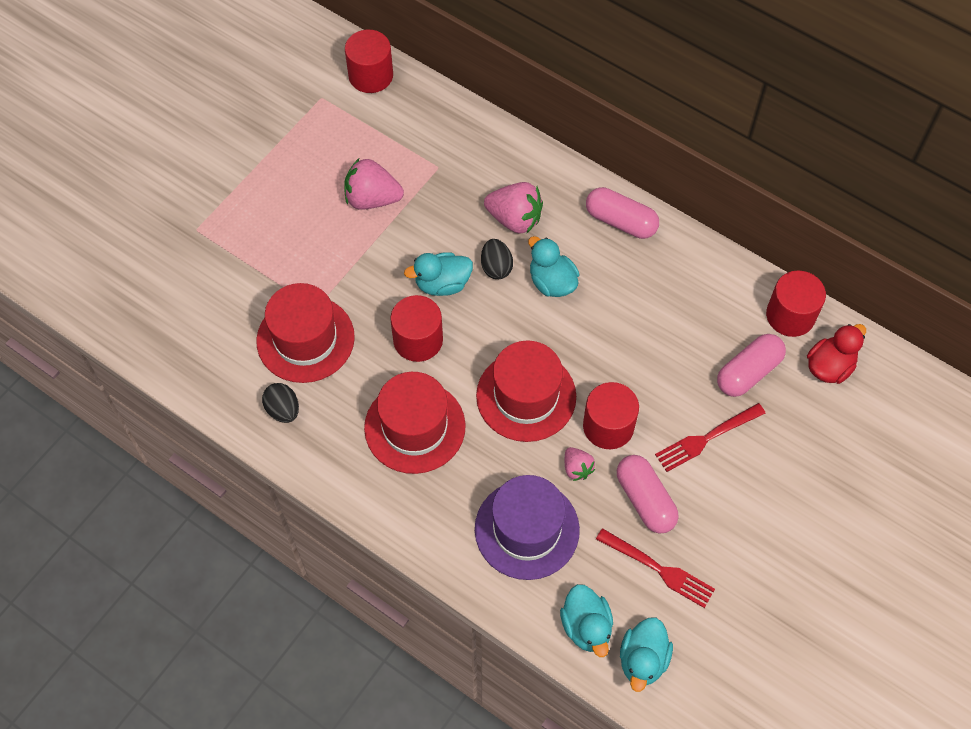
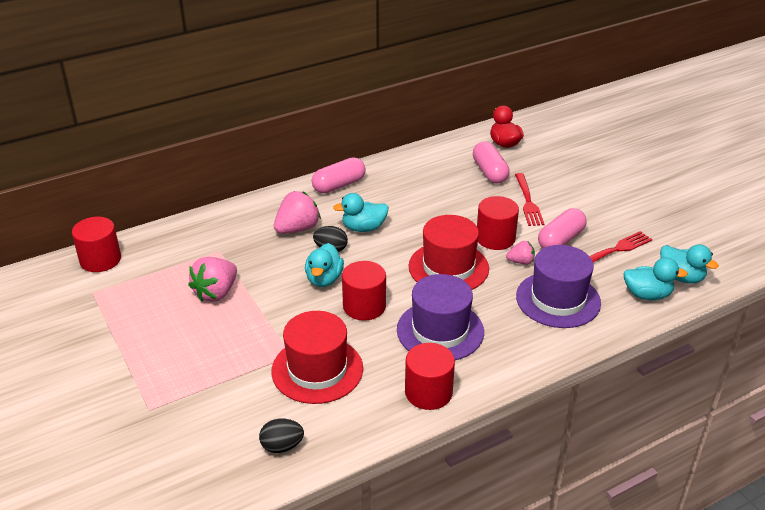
camera: 65 degrees left, 25 degrees down
(283, 410) = (376, 404): black egg -> black egg (282, 446)
(415, 427) = (440, 331): red hat -> purple hat
(645, 500) = (561, 240): pink capsule -> pink capsule turned 45 degrees counterclockwise
(790, 315) = (459, 145): red cylinder -> red cylinder (428, 392)

